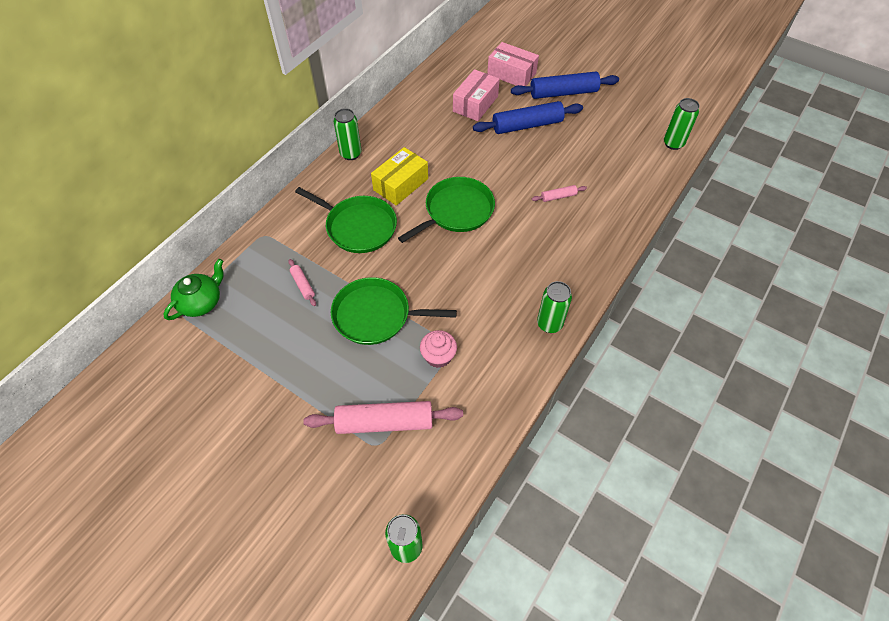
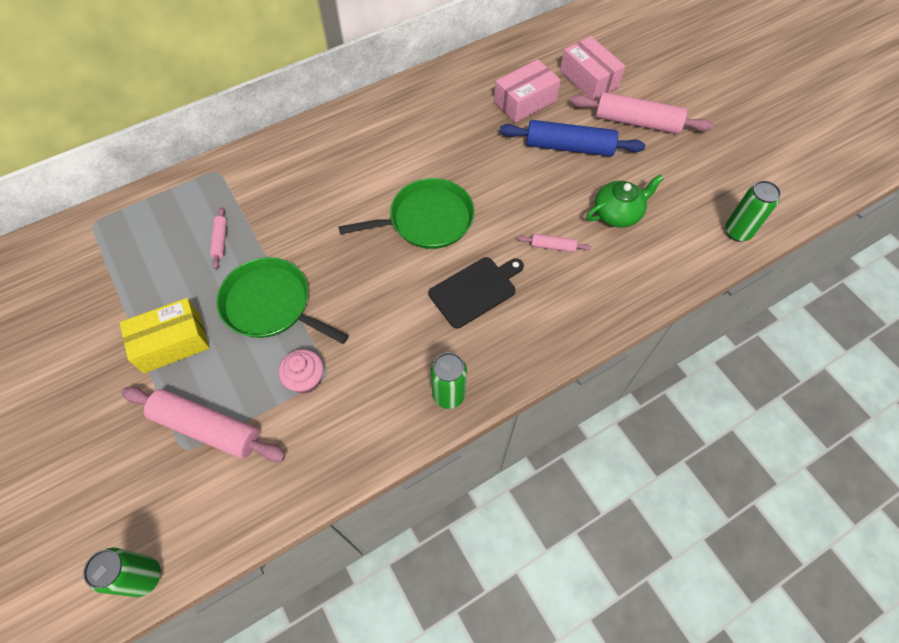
camera: 25 degrees right, 5 degrees up
(201, 302) = (117, 220): green teapot -> green teapot (617, 213)
(351, 154) = (355, 113): green can -> none
(358, 226) = (313, 198): green pan -> none
(400, 184) = (386, 166): yellow box -> yellow box (172, 342)
(523, 246) = (475, 290): none -> black cutting board
(563, 93) = (637, 122): blue rolling pin -> pink rolling pin

